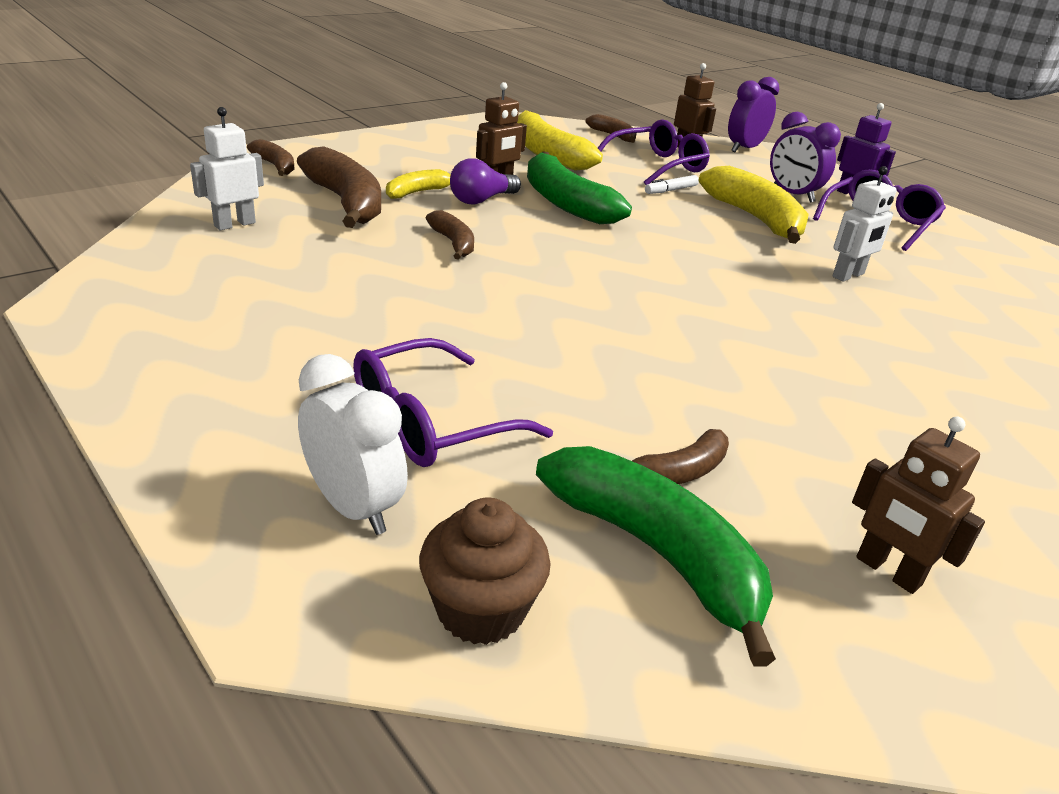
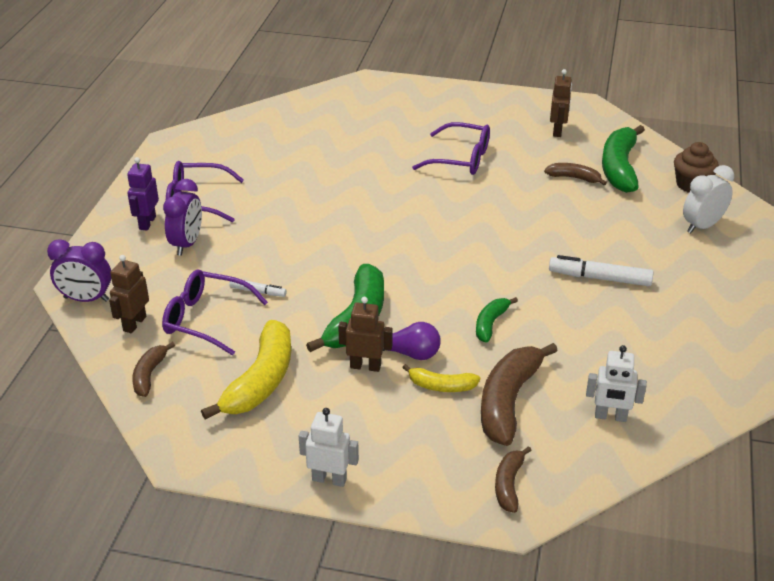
camera: 125 degrees left, 5 degrees up
(353, 507) = (702, 226): white clock -> white clock turned 45 degrees clockwise
(408, 335) = (600, 278): none -> white marker
(431, 422) = (640, 237): purple glasses -> purple glasses (461, 159)
(453, 243) = (490, 324): brown banana -> green banana
(755, 218) = (264, 243): yellow banana -> none
(848, 275) = (314, 190): white robot -> white robot (329, 479)

